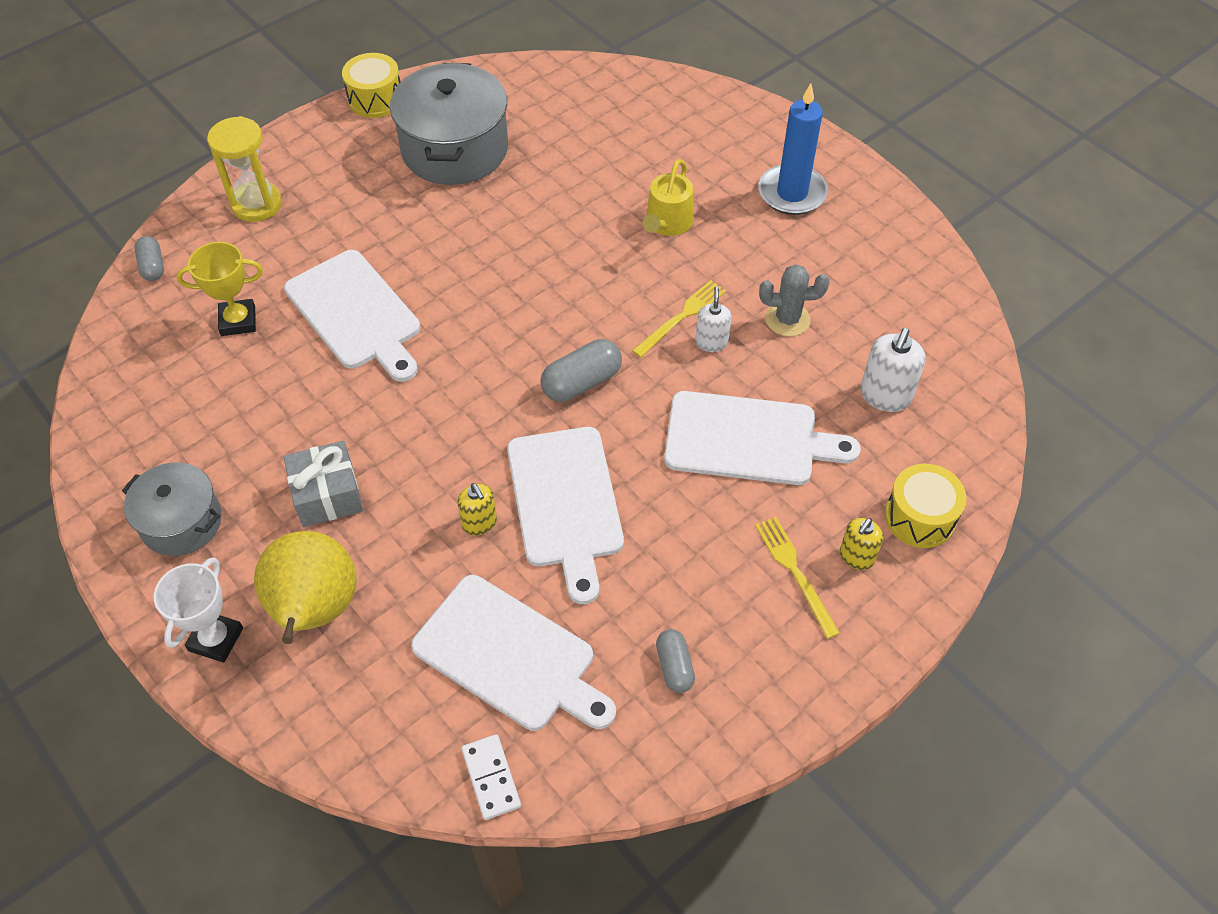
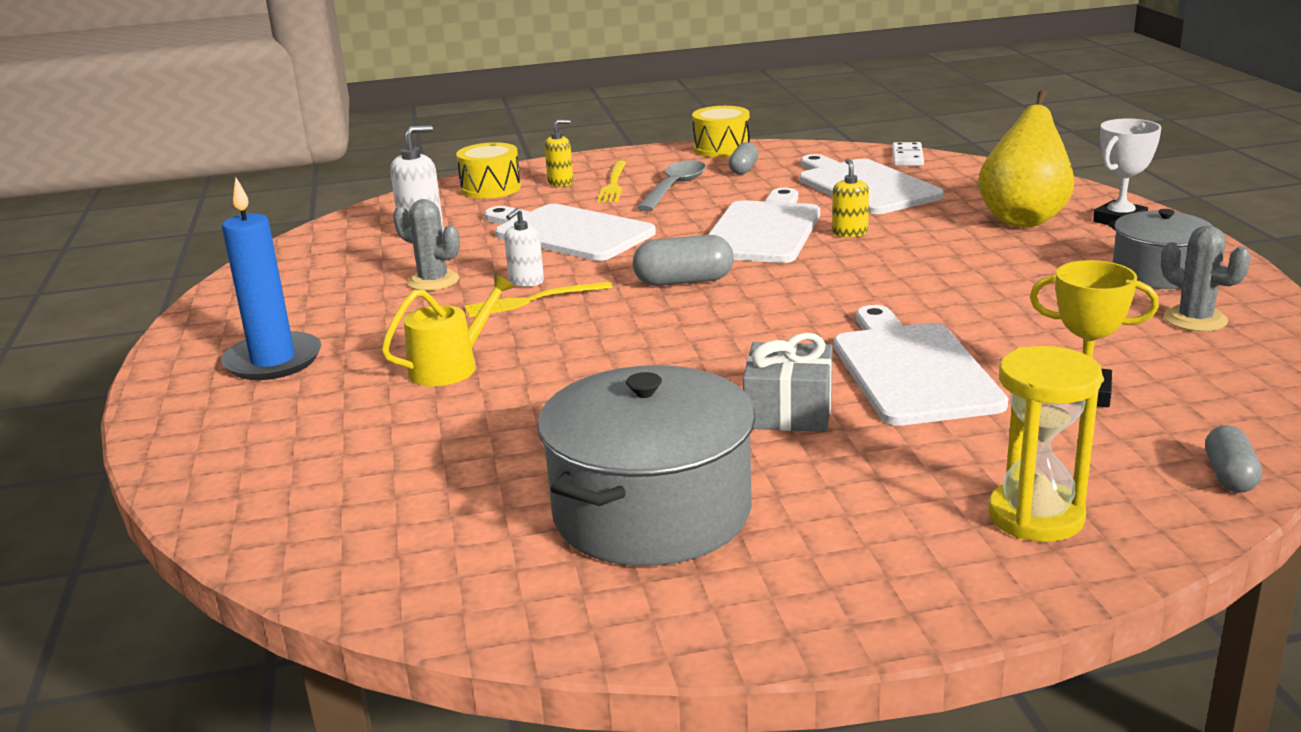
camera: 150 degrees left, 30 degrees down
(156, 446) = (1195, 319): none -> grey cactus
(327, 495) = (994, 265): grey gift -> grey gift (788, 411)
(375, 99) = (741, 634): yellow drum -> yellow drum (721, 148)
(719, 583) = (675, 188): none -> grey spoon

